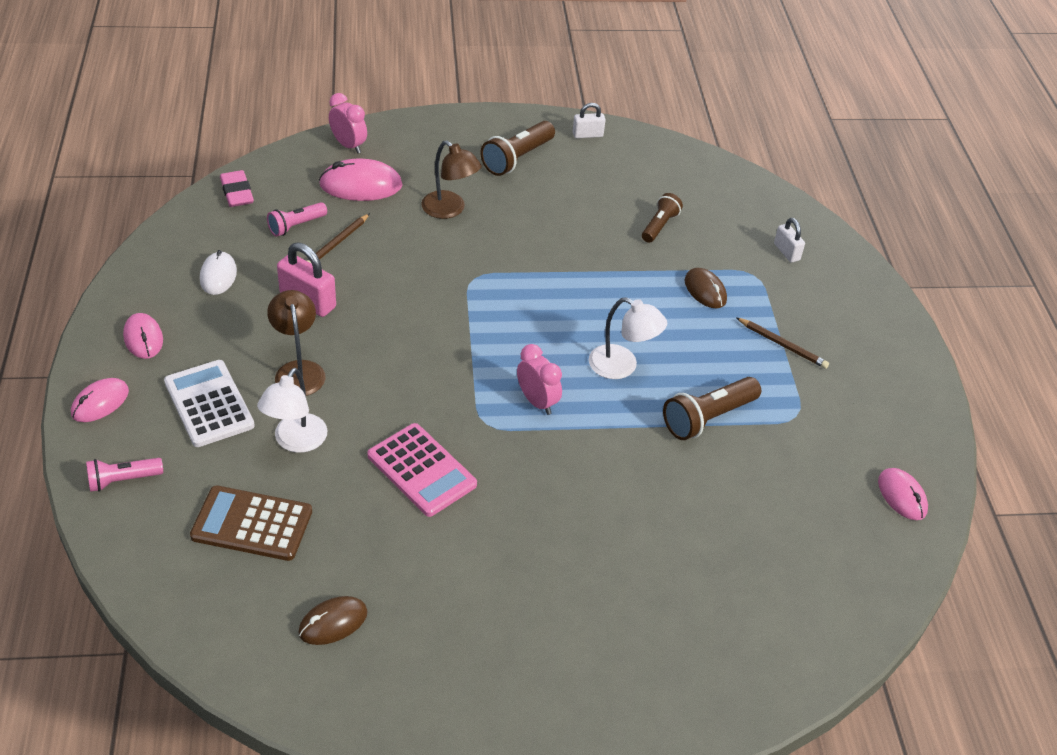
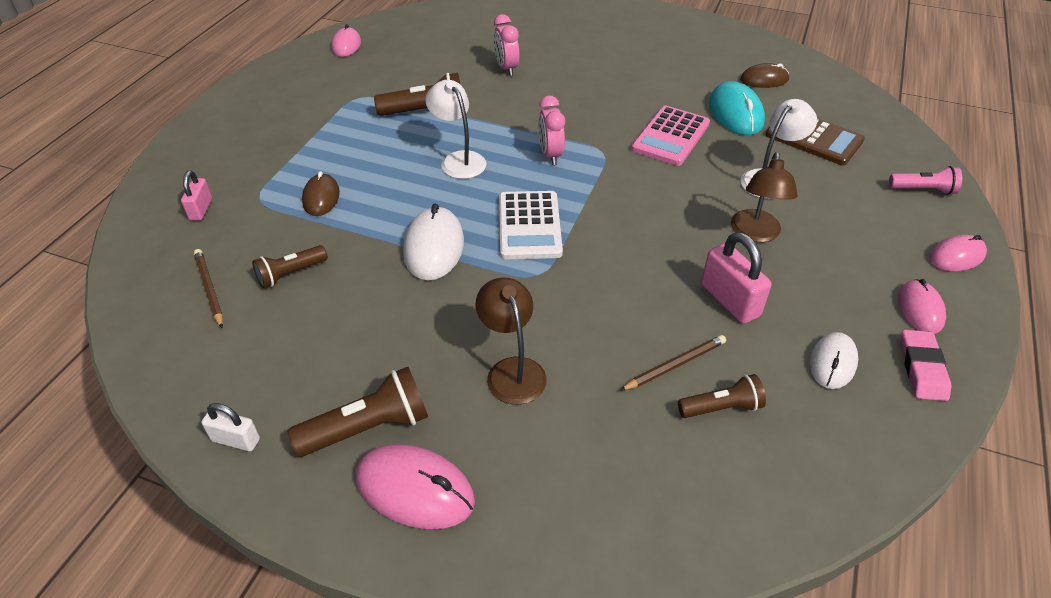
camera: 150 degrees left, 0 degrees up
(209, 404) = (847, 227): white calculator -> white calculator (529, 226)
(237, 192) = (798, 497): pink eraser -> pink eraser (922, 368)
(296, 226) = (721, 407): pink flashlight -> brown flashlight
(348, 145) = (600, 544): pink clock -> pink clock (506, 68)
(356, 537) = (735, 113): none -> turquoise mouse
(361, 185) = (611, 451): pink mouse -> pink mouse (415, 489)
(421, 470) = (671, 136): pink calculator -> pink calculator turned 135 degrees counterclockwise
(572, 276) = (434, 247): none -> white mouse
(782, 345) = (309, 140): brown pencil -> brown pencil (209, 289)
(786, 252) = (201, 209): white padlock -> pink padlock

